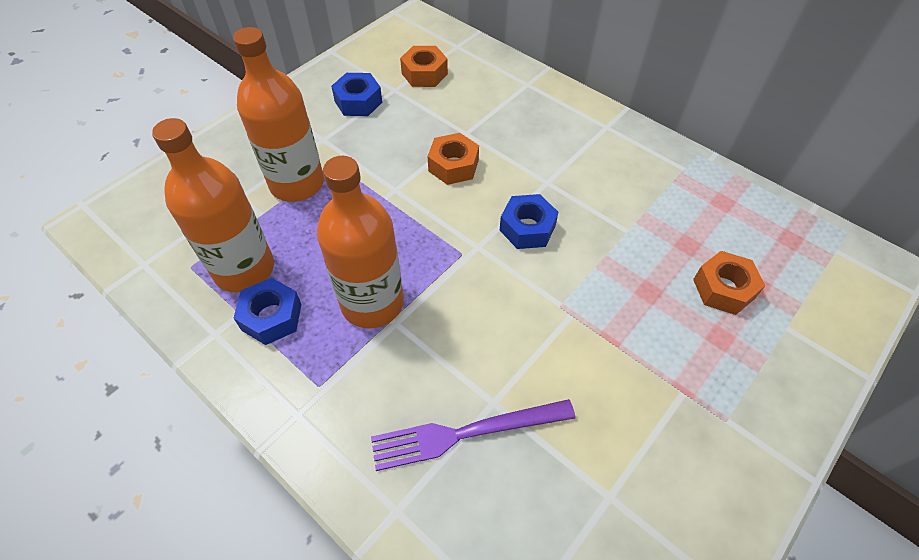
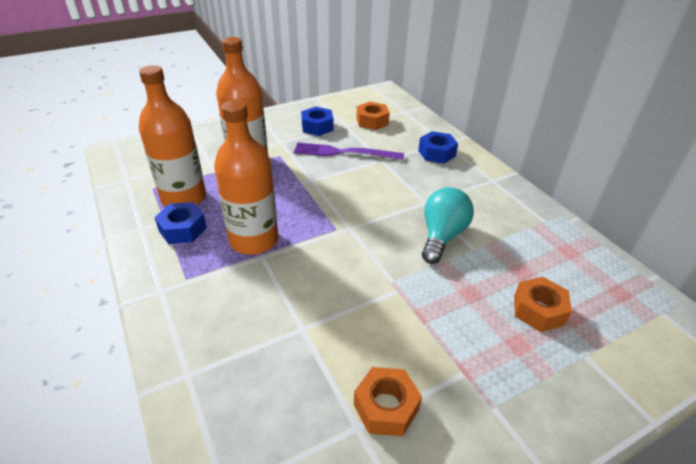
camera: 20 degrees right, 15 degrees down
(453, 165) = (361, 176): orange nut -> orange nut (386, 407)
(466, 433) = (269, 342): purple fork -> purple fork (344, 152)
(527, 228) = (394, 226): blue nut -> blue nut (436, 153)
(586, 225) = (442, 236): none -> turquoise light bulb

